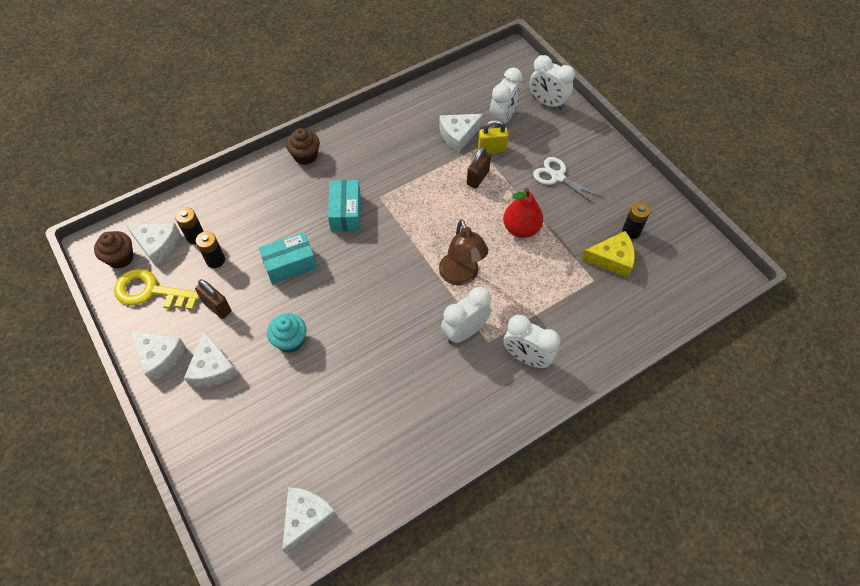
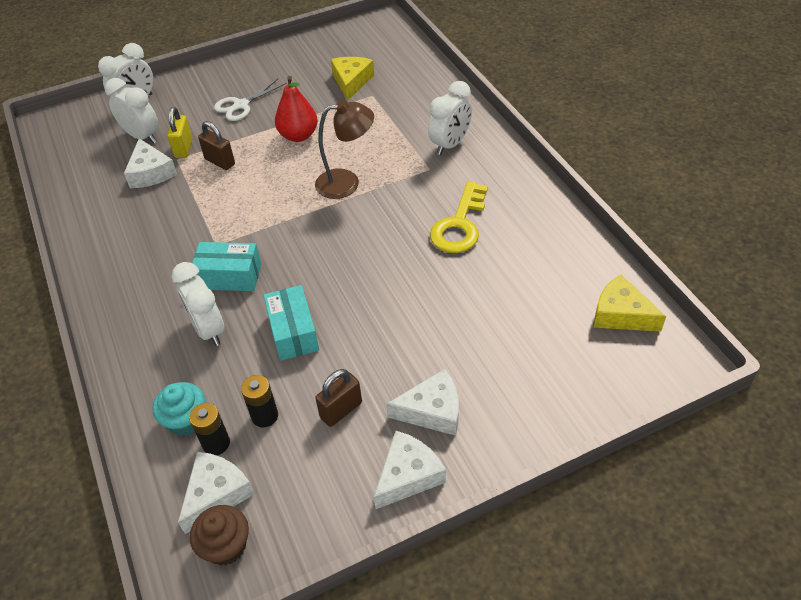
camera: 80 degrees left, 10 degrees down
(150, 291) = (298, 496): yellow key -> yellow key (459, 225)
(290, 341) = (404, 330): turquoise cupcake -> turquoise cupcake (186, 420)
(305, 156) = (119, 317): brown cupcake -> none
(306, 518) = (621, 314): white cheese -> yellow cheese
(464, 331) = (415, 184): white clock -> white clock (208, 329)
(631, 231) = (323, 67): black battery -> none

